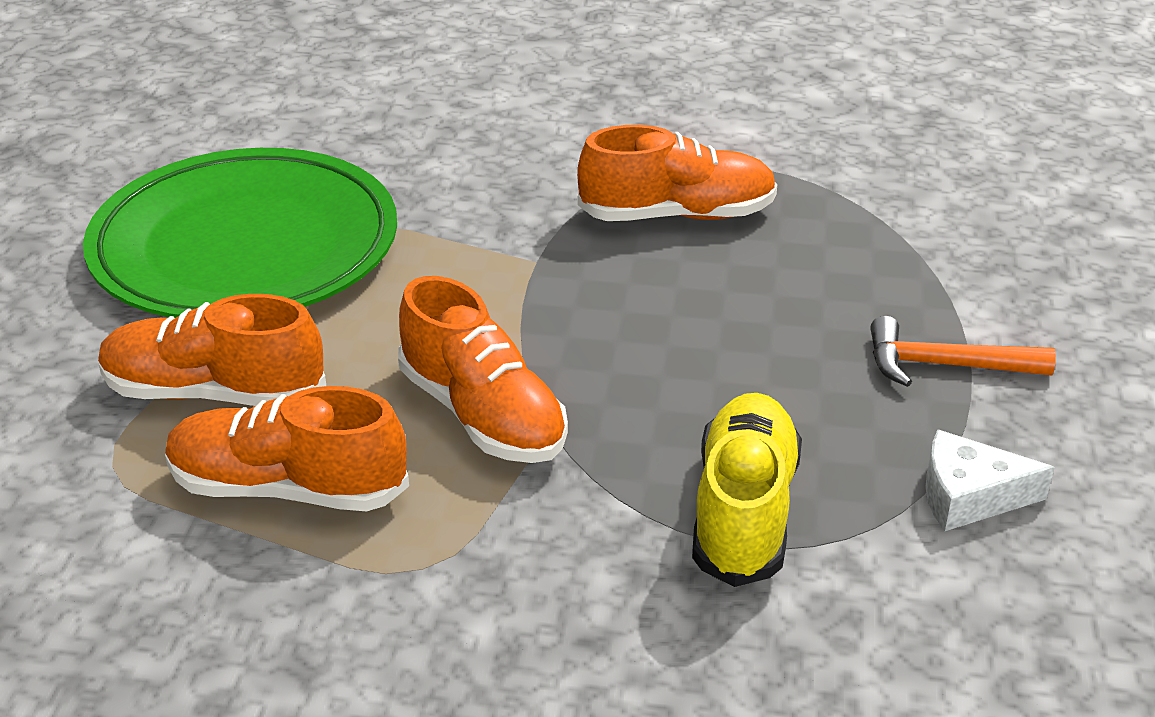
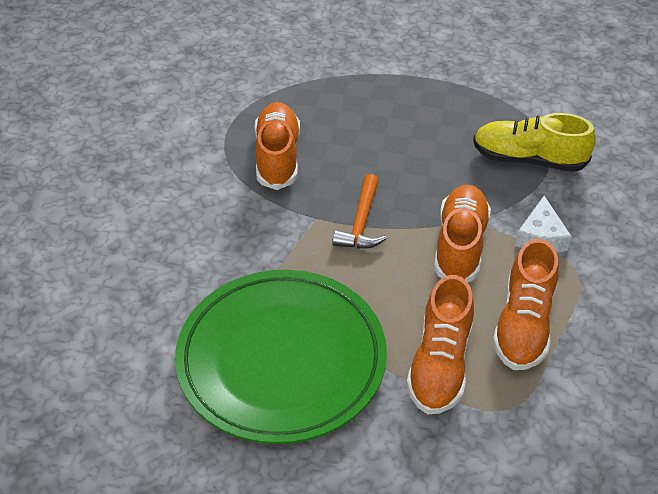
camera: 85 degrees left, 10 degrees up
(483, 415) = (460, 245): orange shoe -> orange shoe turned 45 degrees counterclockwise
(945, 365) = (422, 84): orange hammer -> orange hammer (361, 222)
(969, 496) = (513, 93): white cheese -> white cheese (540, 237)

